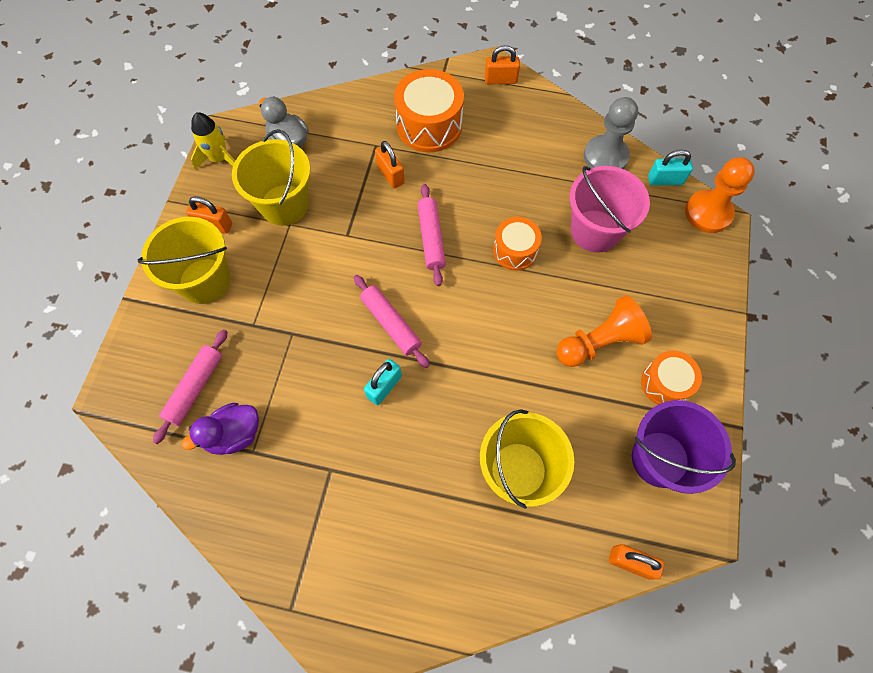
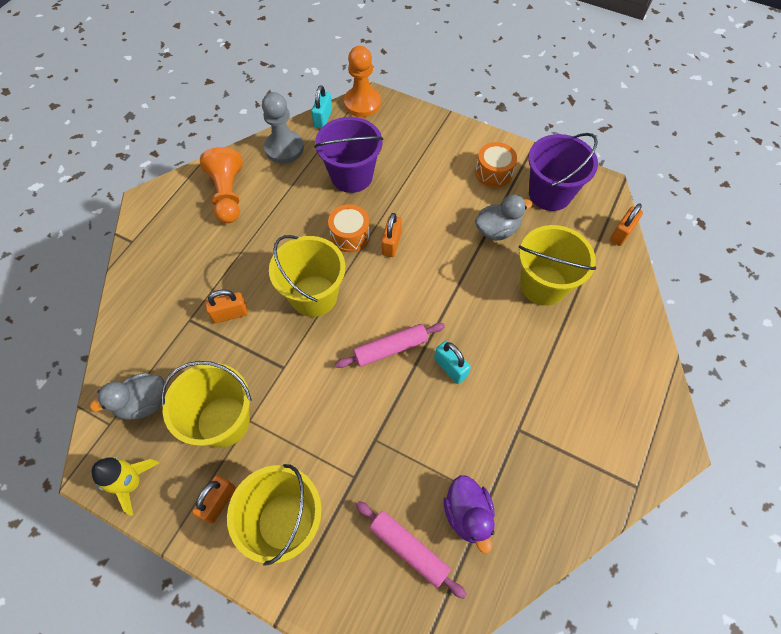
camera: 75 degrees left, 5 degrees down
(429, 125) = (188, 268): orange drum -> none
(431, 238) = (314, 296): pink rolling pin -> yellow bucket
(500, 80) = (166, 198): orange padlock -> orange padlock (391, 243)
(577, 403) = (496, 230): none -> grey duck
(595, 231) = (351, 176): pink bucket -> purple bucket
(599, 342) = (450, 202): orange pawn -> orange pawn (228, 195)

